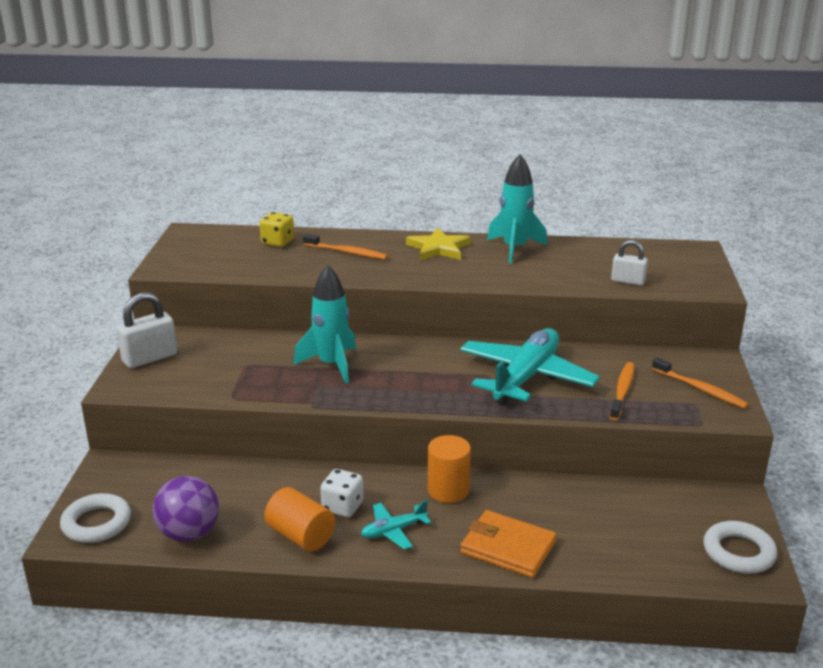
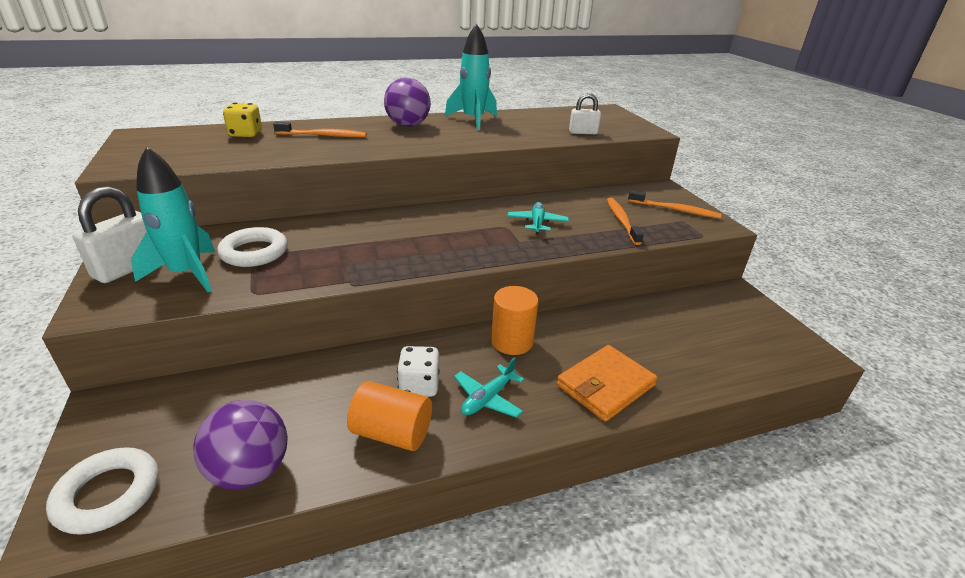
camera: 25 degrees left, 5 degrees up
(332, 365) = (349, 241): turquoise rocket -> turquoise rocket (187, 274)
(438, 248) = (408, 125): yellow star -> purple ball
(508, 547) = (605, 385): orange wallet -> orange wallet turned 45 degrees counterclockwise
(526, 377) = (537, 223): turquoise plane -> turquoise plane, size x0.46
(738, 552) = (780, 338): white ring -> white ring (254, 252)

